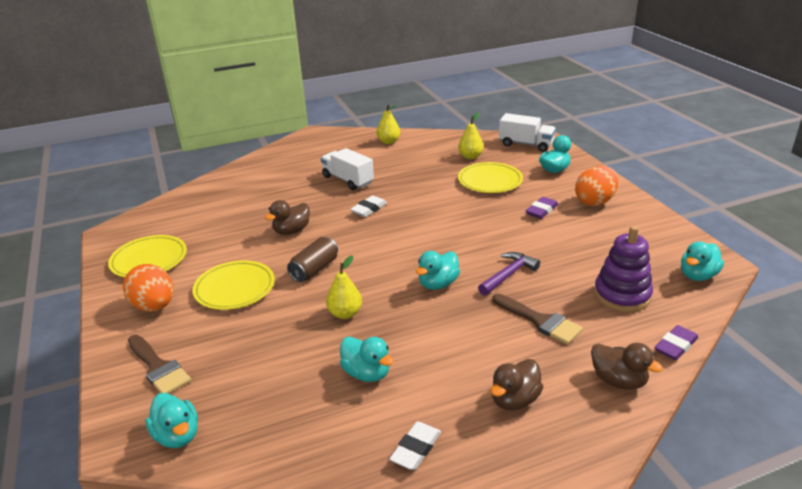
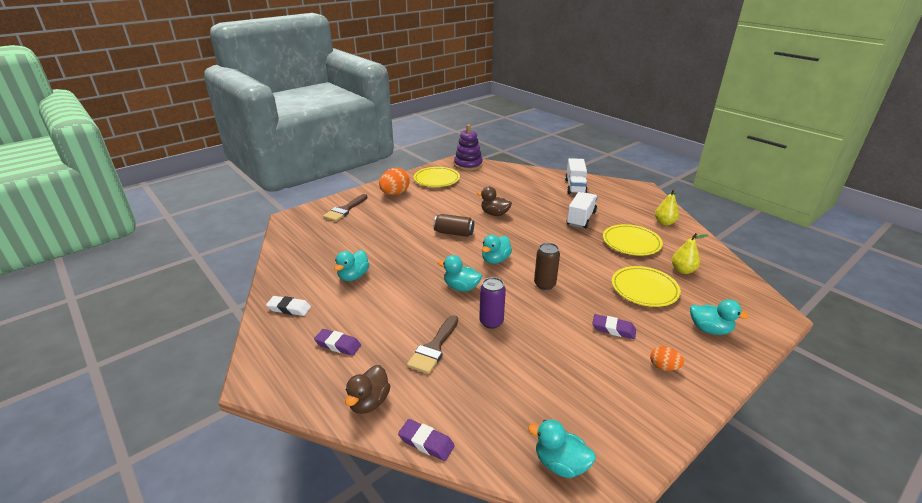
camera: 70 degrees right, 0 degrees up
(177, 435) = (296, 230): turquoise duck -> turquoise duck (495, 260)
(235, 288) = (421, 212): yellow plate -> yellow plate (631, 242)
(345, 313) = (410, 255): yellow pear -> none
(369, 209) = (545, 237): white eraser -> none
(458, 229) = (544, 284): none -> brown can
(508, 275) = (491, 322): purple hammer -> purple can
(514, 400) = (338, 345): brown duck -> purple eraser
(526, 144) = (749, 302): white truck -> white truck (575, 187)
(595, 201) = (663, 367): orange egg -> orange egg, size x0.54
(622, 295) = (493, 399): purple stacking toy -> purple stacking toy (468, 165)

